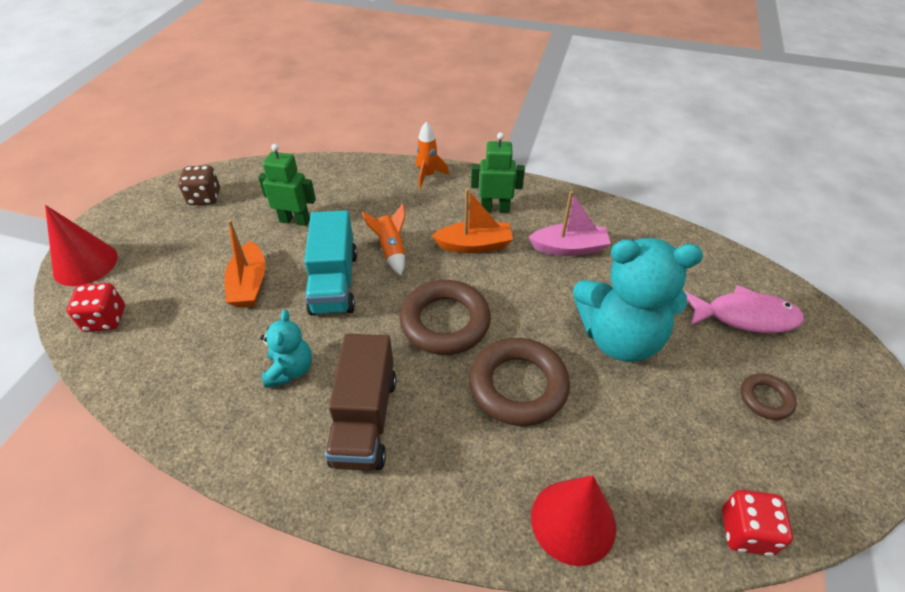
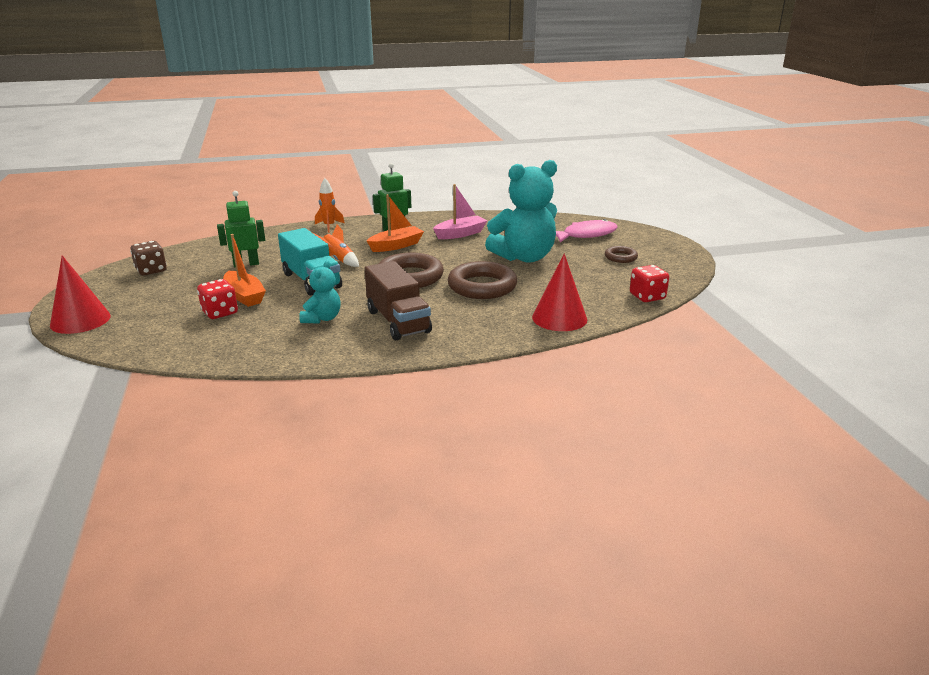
camera: 30 degrees left, 20 degrees down
(105, 319) = (138, 337): red dice -> red dice (220, 313)
(290, 370) = (322, 318): turquoise teddy bear -> turquoise teddy bear turned 45 degrees clockwise

